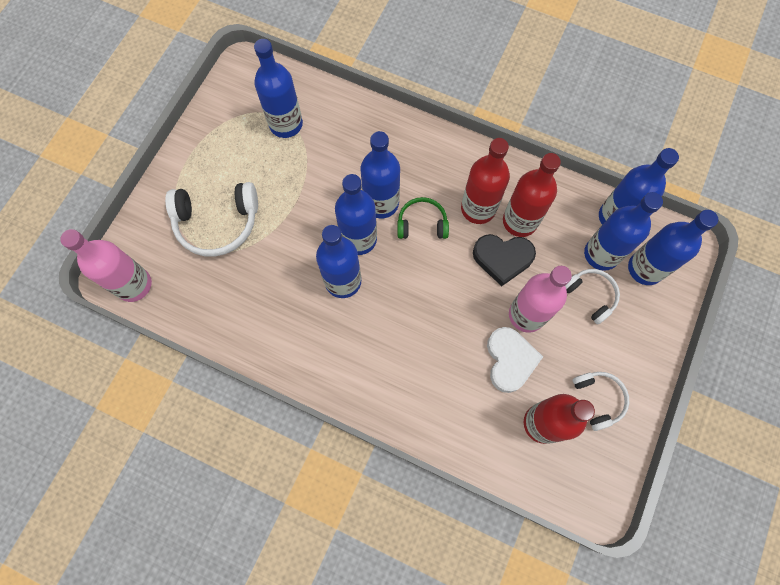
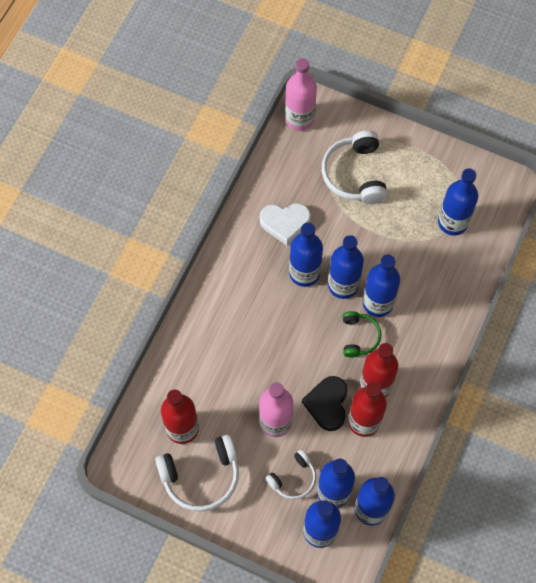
camera: 90 degrees right, 5 degrees down
(510, 360) = (235, 405): white heart -> white heart (285, 223)
(598, 399) = (201, 476): white headphones -> white headphones, size x1.69

